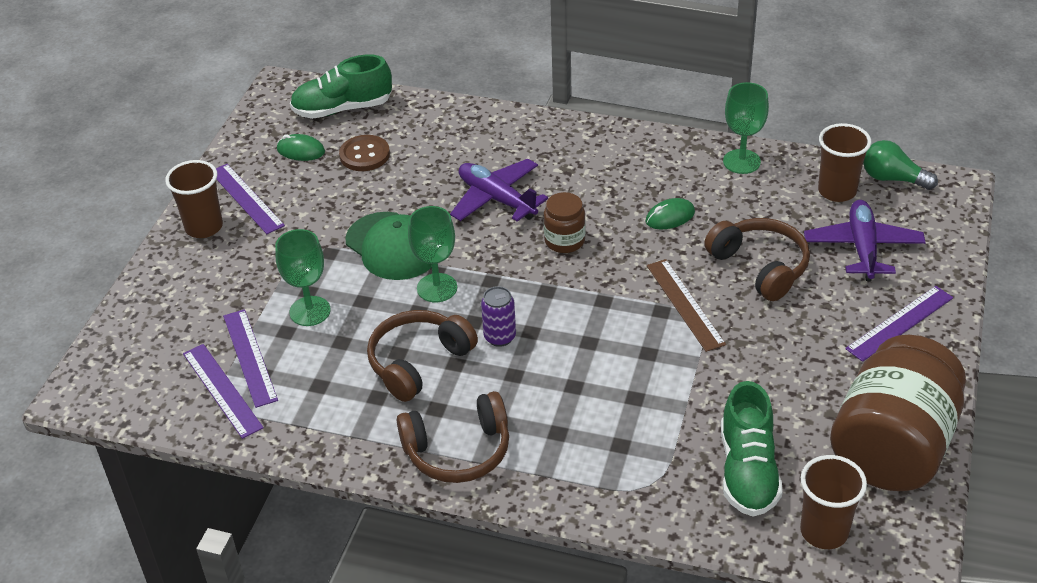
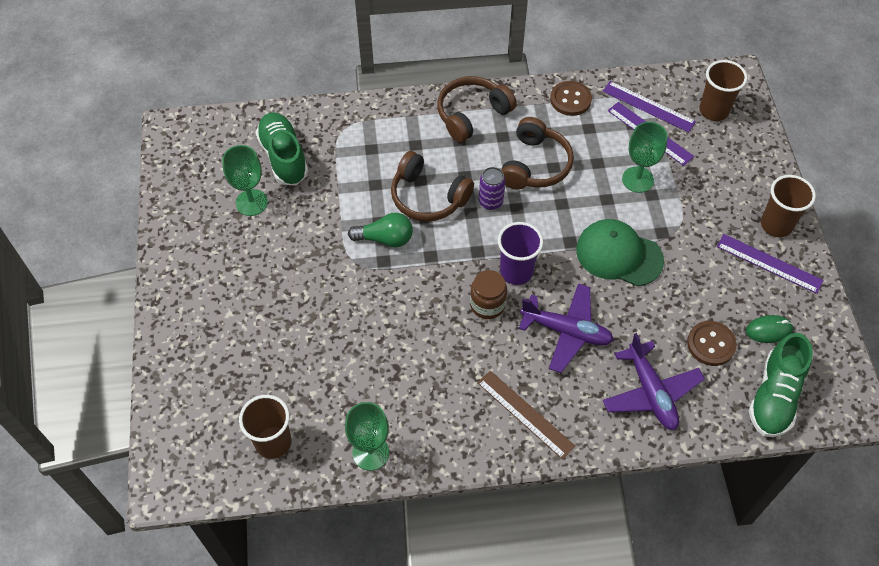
camera: 155 degrees right, 15 degrees up
(313, 430) = (570, 99): none -> brown button
(342, 109) = (774, 396): green shoe -> green shoe turned 150 degrees clockwise
(437, 288) = (560, 228): green goblet -> green goblet (251, 202)
(515, 261) = (516, 272): none -> purple cup
(670, 217) = (412, 360): green mouse -> none
(685, 304) = (368, 273): brown ruler -> brown ruler (525, 414)
(760, 267) = (320, 329): brown headphones -> brown headphones (428, 197)
(824, 531) = (227, 133): brown cup -> brown cup (714, 111)
(862, 247) = (239, 379): purple plane -> purple plane (651, 392)
(892, 447) = (191, 203): brown jar -> none
(893, 179) = (224, 477): green light bulb -> green light bulb (385, 239)
(900, 323) = (198, 308): purple ruler -> none

